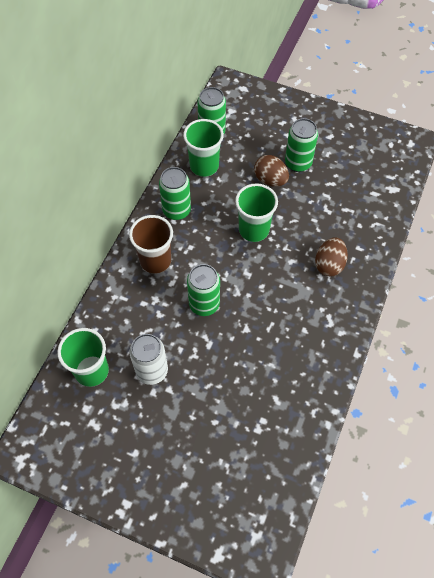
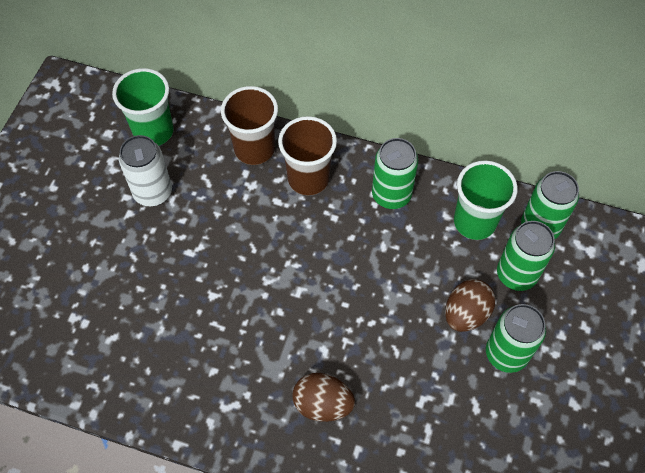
camera: 85 degrees right, 0 degrees up
(122, 295) = (254, 149): none -> brown cup
(204, 304) = (247, 241): green can -> green can (516, 274)
(254, 230) = (372, 296): green cup -> none

